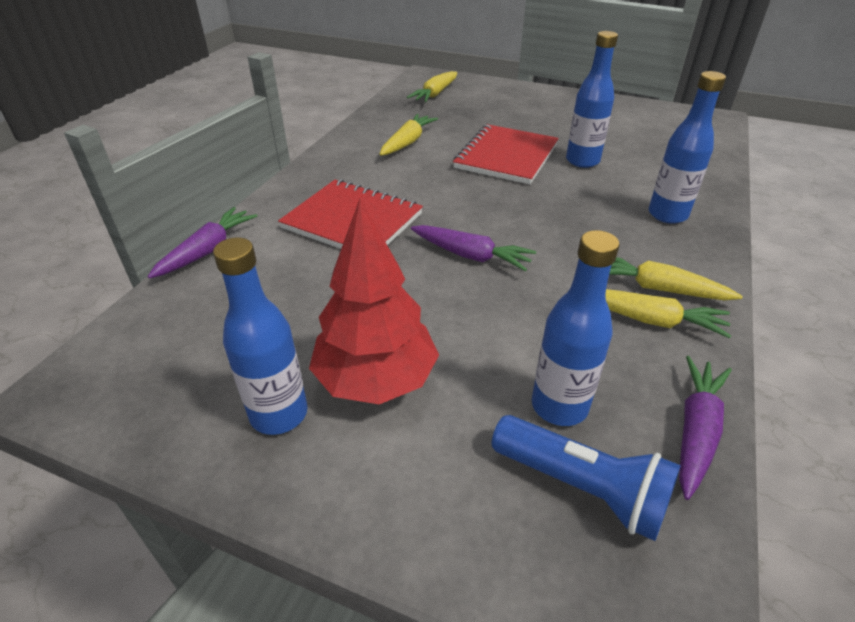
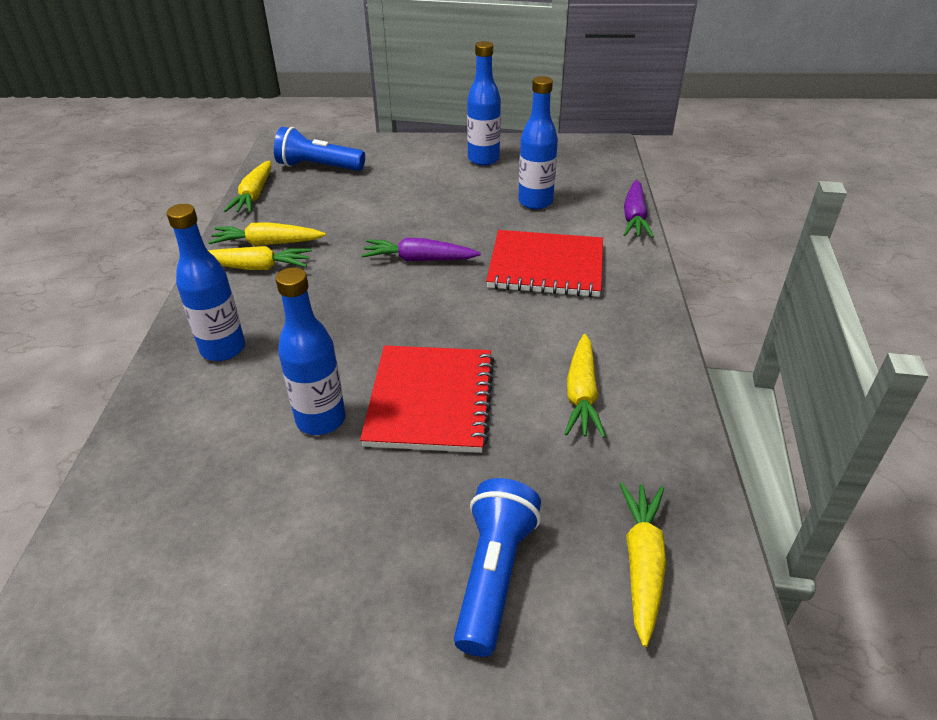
camera: 160 degrees right, 0 degrees up
(376, 379) = (443, 180): red tree -> none
(502, 101) = (494, 574): none -> blue flashlight
(559, 406) = (332, 190): blue bottle -> blue bottle (535, 202)
(695, 431) = (254, 195): purple carrot -> yellow carrot

